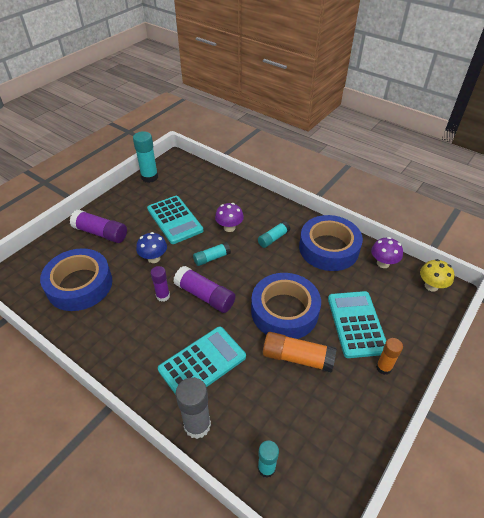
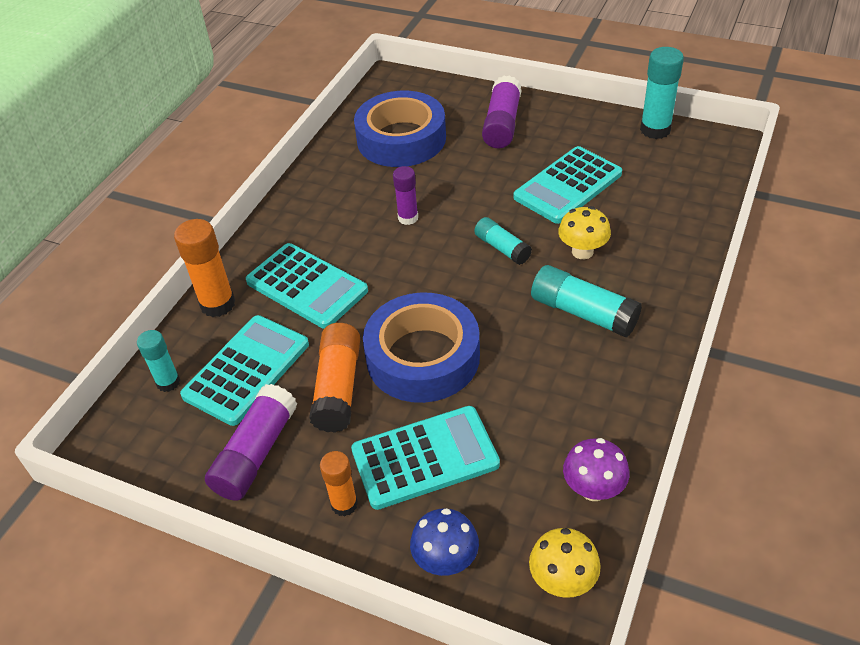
camera: 80 degrees right, 0 degrees up
(154, 258) = (475, 188): blue mushroom -> blue mushroom (446, 560)
(197, 425) = (217, 304): grey glue stick -> orange glue stick
(205, 296) = (423, 259): purple glue stick -> purple glue stick (256, 453)
(229, 227) = (582, 251): purple mushroom -> yellow mushroom
(269, 410) = (247, 370): none -> turquoise calculator
(273, 238) = (583, 313): turquoise glue stick -> turquoise glue stick, size x1.59
(328, 248) = (595, 396): blue tape -> none

